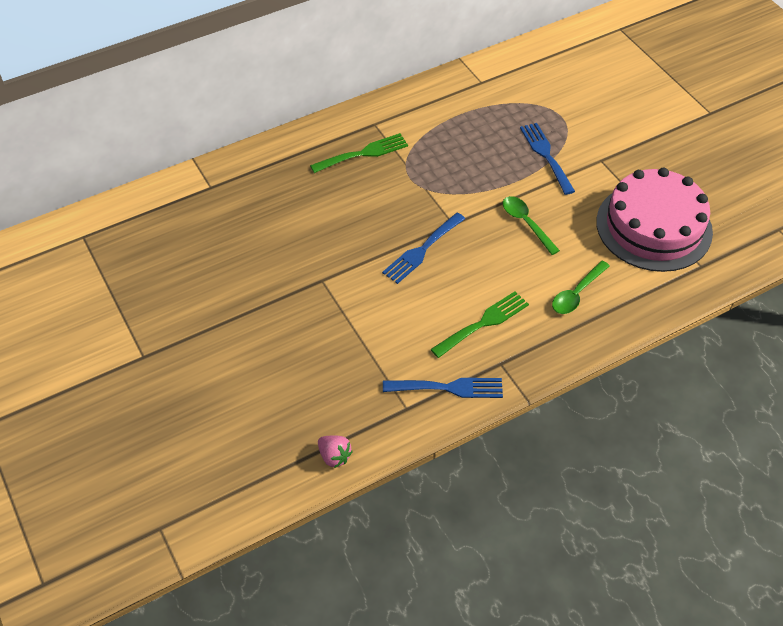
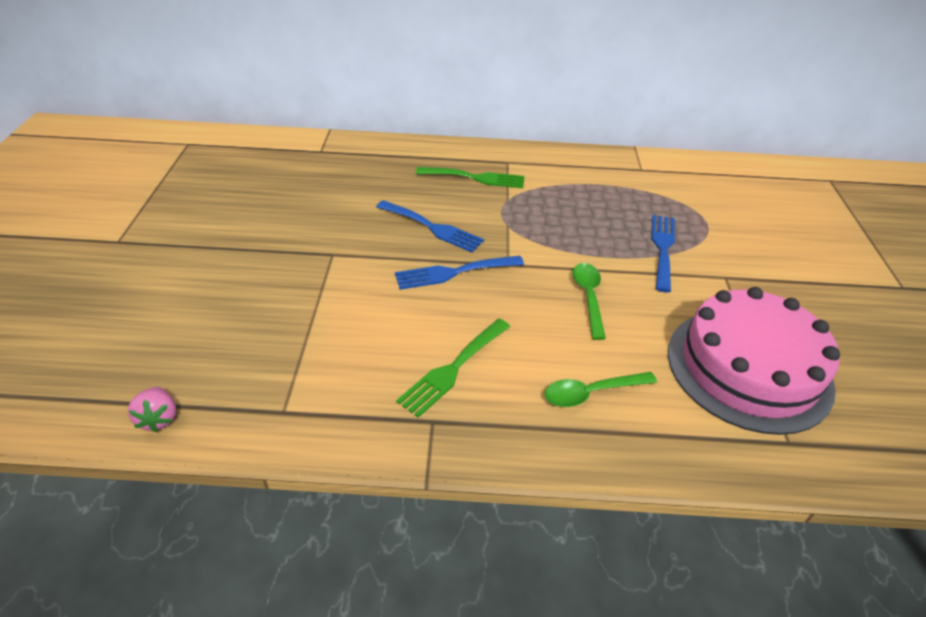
camera: 30 degrees right, 10 degrees down
(449, 388) = (349, 415): blue fork -> blue fork (432, 227)
(483, 323) = (453, 369): green fork -> green fork turned 135 degrees clockwise

